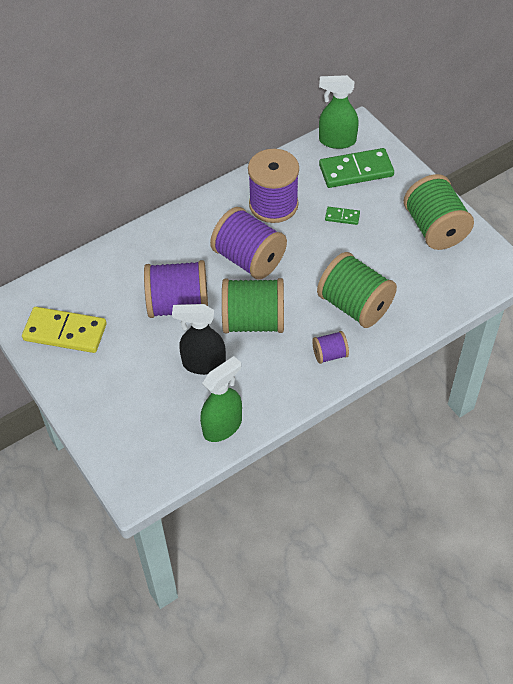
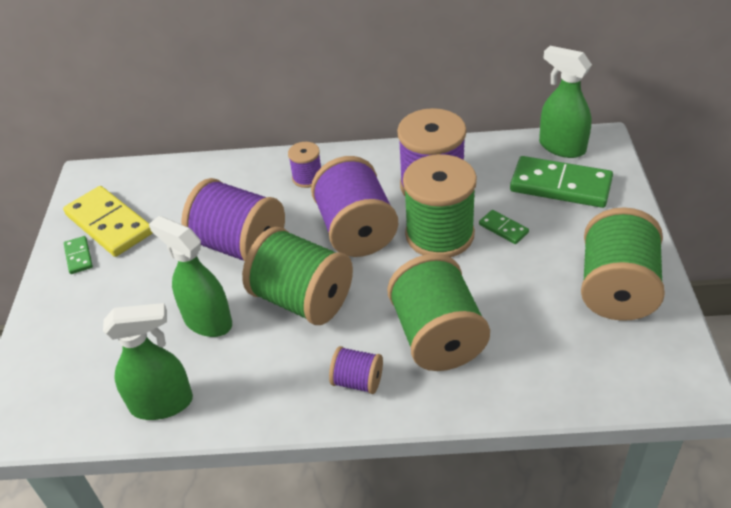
camera: 35 degrees right, 10 degrees down
(66, 365) = (79, 256): none -> green domino
(181, 234) = (307, 178): none -> purple spool
(203, 364) = (207, 321): black spray bottle -> green spray bottle
(305, 238) = (439, 234): none -> green spool

